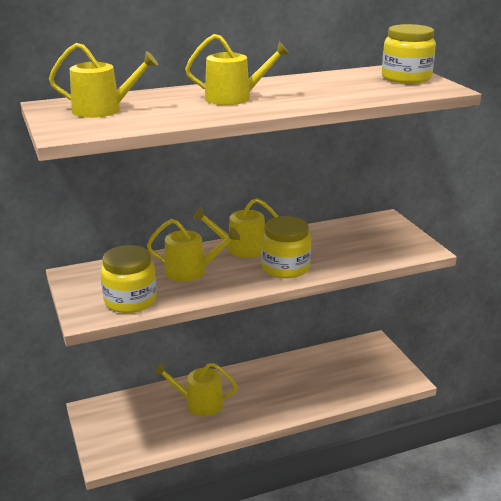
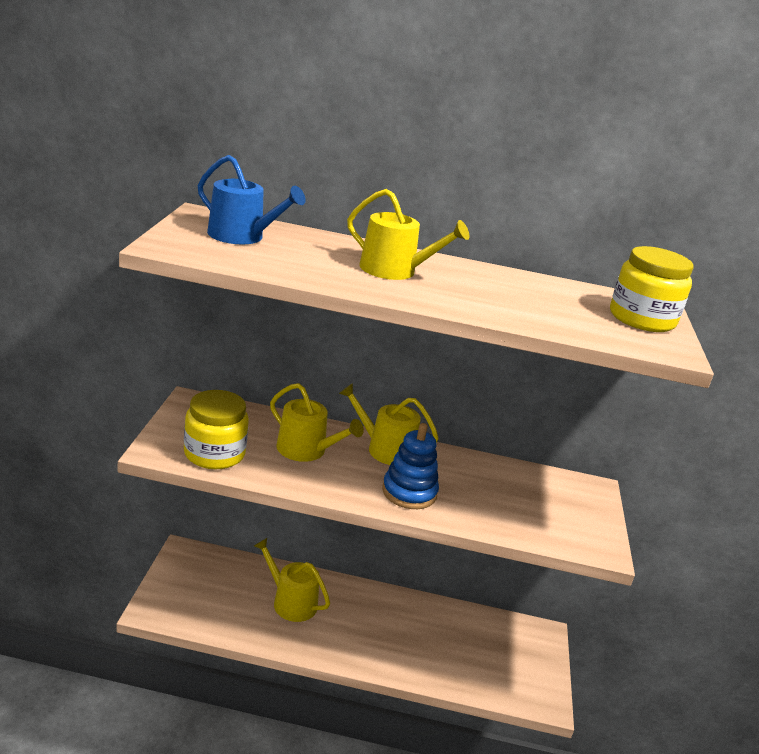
camera: 25 degrees right, 0 degrees up
(103, 110) = (242, 236): yellow watering can -> blue watering can
(285, 268) = (409, 492): yellow jar -> blue stacking toy

